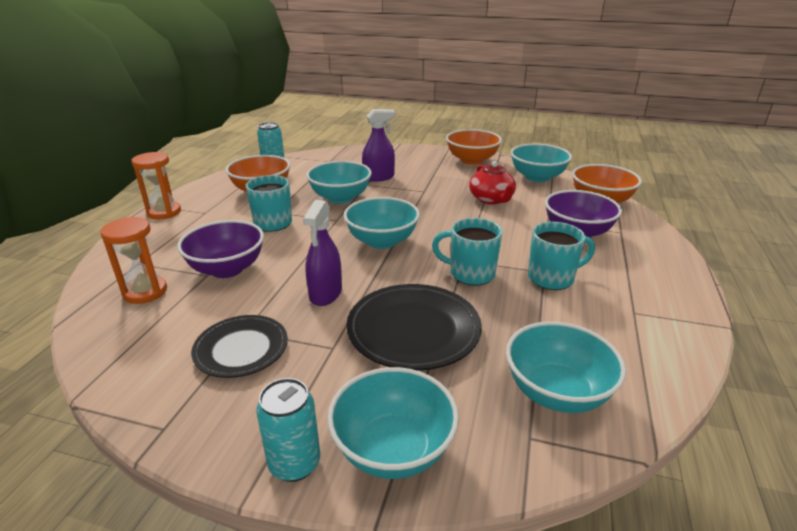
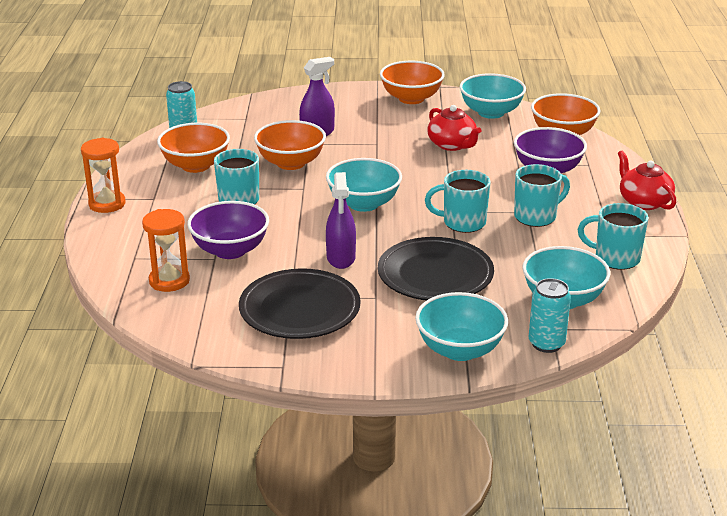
camera: 15 degrees left, 0 degrees up
(241, 349) = (299, 310): black plate -> black plate, size x1.51
(294, 463) = (395, 368): turquoise can -> turquoise can (546, 344)
(340, 198) = (291, 163): turquoise bowl -> orange bowl
(636, 344) = (615, 258): none -> turquoise mug
(678, 278) = (643, 202): none -> red teapot

